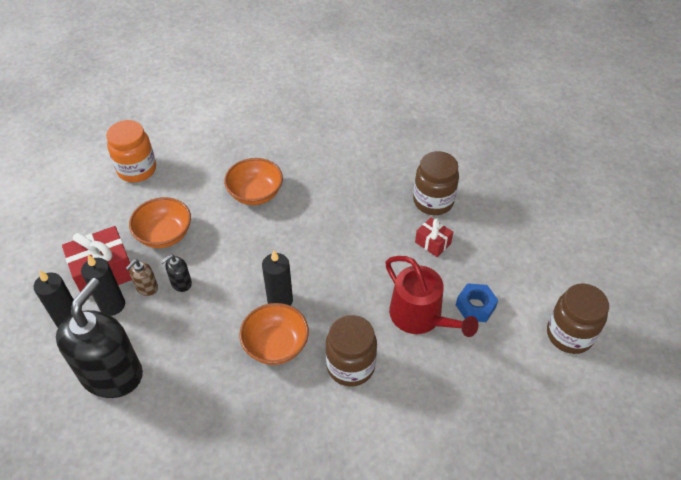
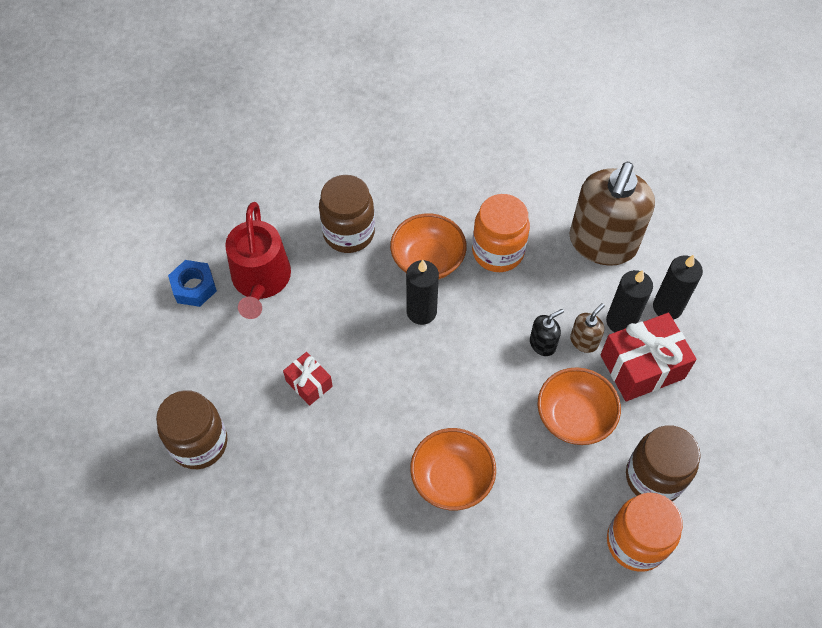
camera: 175 degrees left, 10 degrees up
(112, 374) = (602, 243): black soap dispenser -> brown soap dispenser
(211, 358) = (498, 252): none -> orange jar
(420, 316) = (261, 280): red watering can -> red watering can turned 150 degrees counterclockwise
(433, 243) = (219, 376): red gift -> red gift (309, 383)
(569, 334) = (102, 247): brown jar -> brown jar (654, 477)

